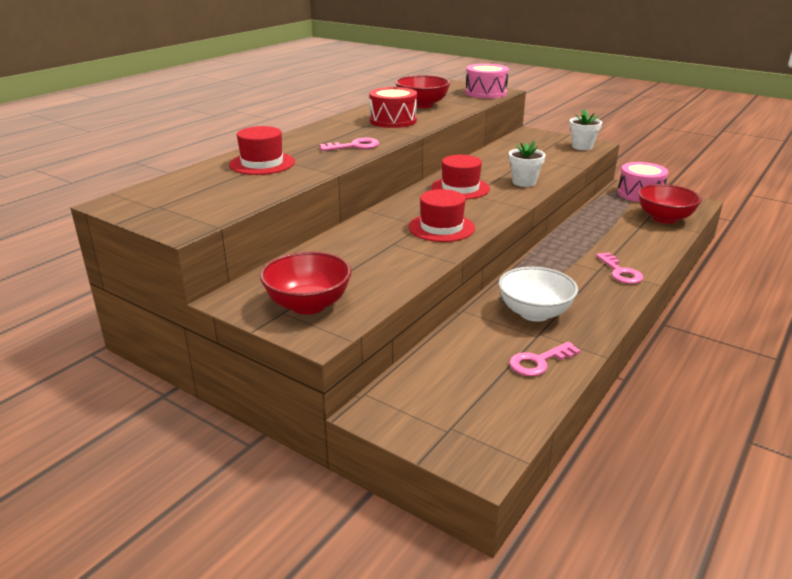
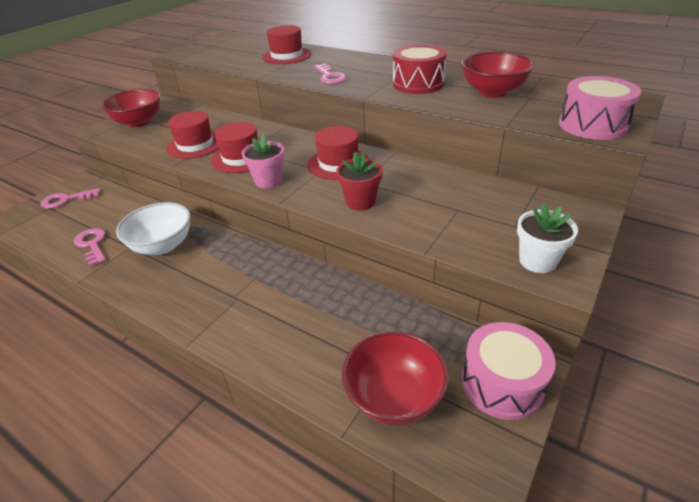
camera: 90 degrees right, 10 degrees up
(402, 254) = (195, 145): none -> red hat
(491, 214) = (268, 181): none -> pink flower pot
(524, 182) = (360, 202): white flower pot -> red flower pot
(620, 272) = (224, 314): pink key -> pink key (66, 200)

